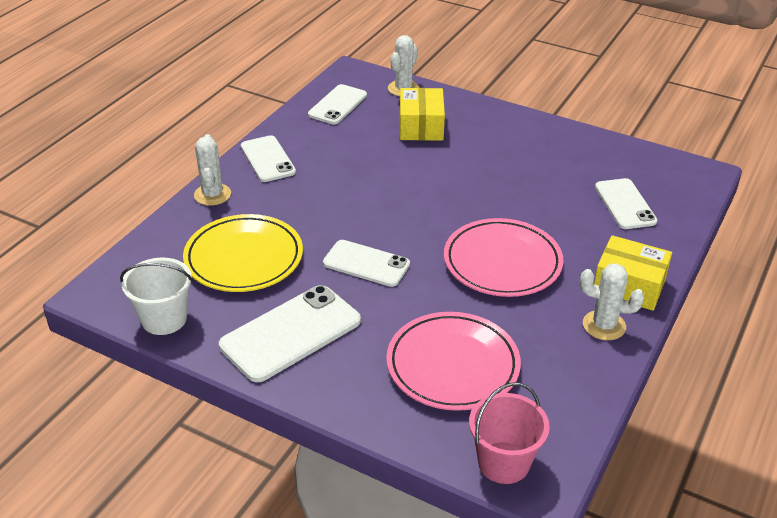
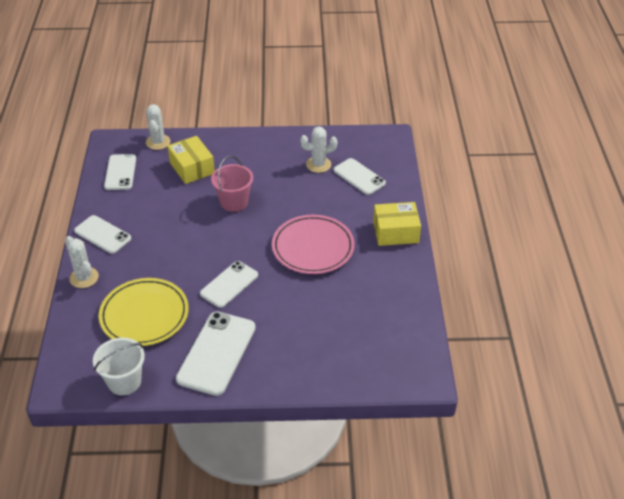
camera: 30 degrees left, 5 degrees up
(366, 264) = (229, 284): white phone -> white phone turned 45 degrees counterclockwise
(452, 365) = (330, 329): pink plate -> none
(503, 462) = (398, 374): pink bucket -> pink bucket (234, 202)
(604, 325) = (398, 264): white cactus -> white cactus (318, 164)

